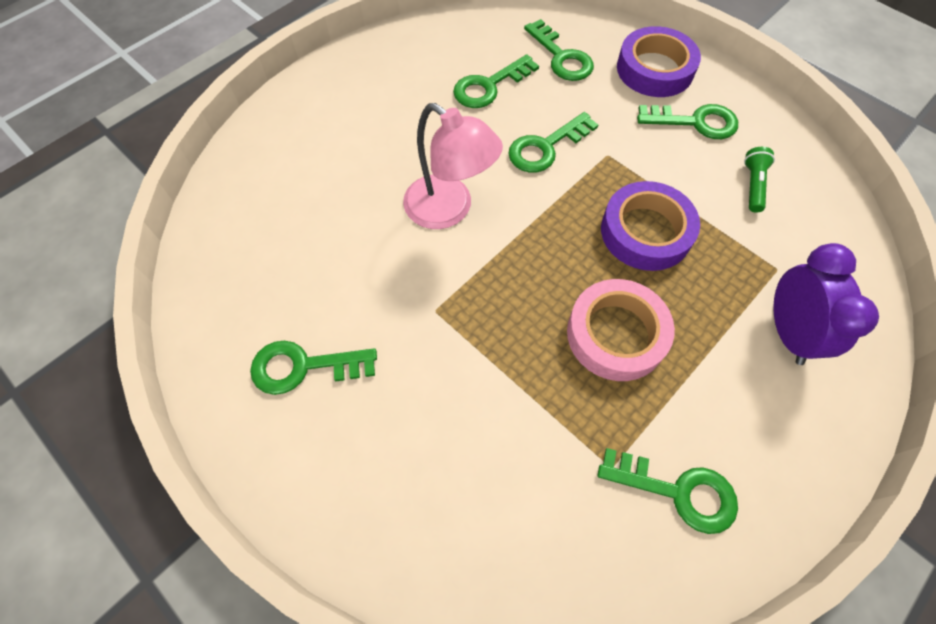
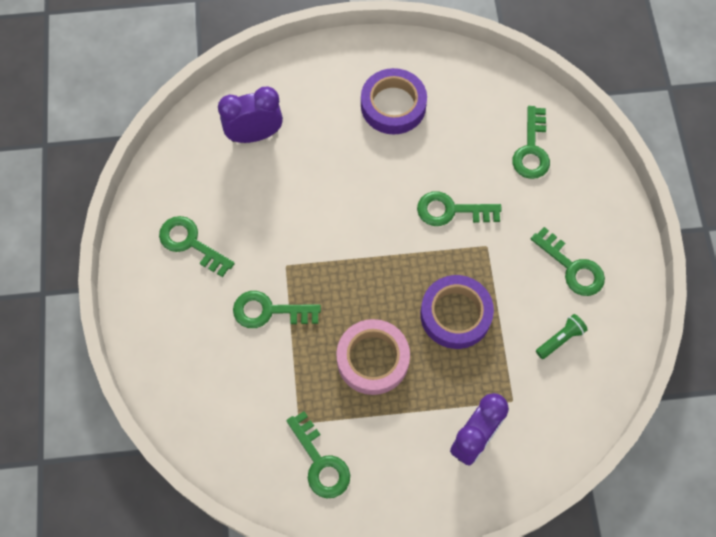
camera: 40 degrees right, 5 degrees up
(282, 209) = (254, 135): none -> purple clock
(449, 210) = (350, 209): pink lamp -> none
(489, 86) = (458, 137): green key -> green key (269, 311)
(654, 69) = (589, 207): purple tape -> purple tape (393, 105)

